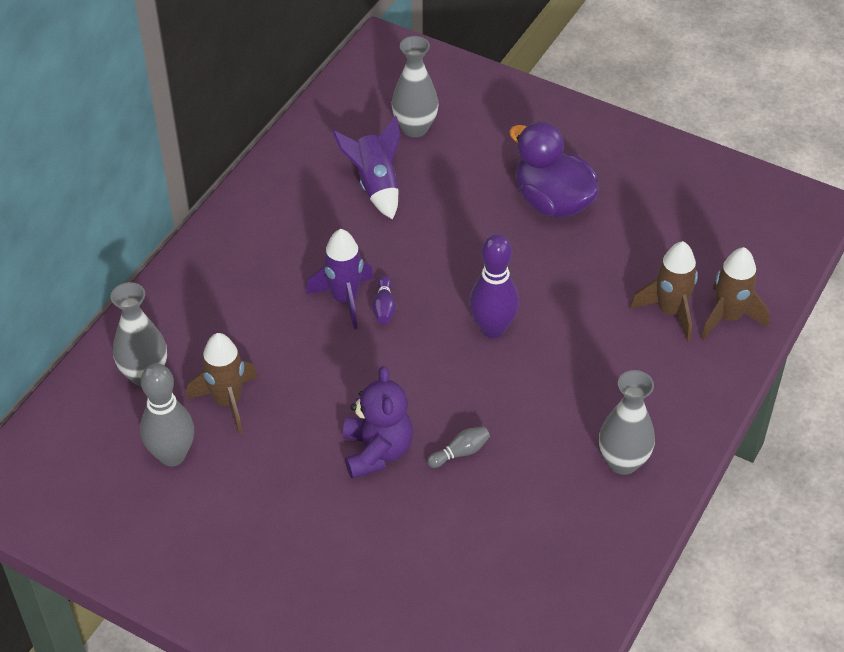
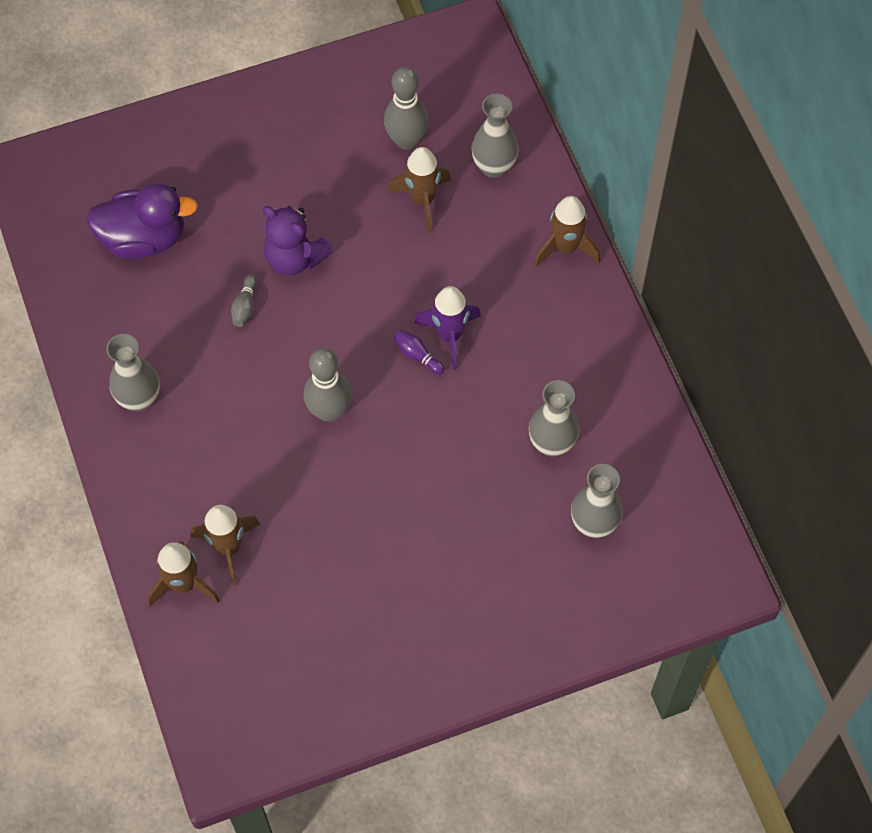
camera: 130 degrees right, 15 degrees up
(186, 279) = (565, 247): none -> brown rocket
(375, 185) = (551, 443): purple rocket -> grey vase
(492, 329) = (329, 411): purple bowling pin -> grey bowling pin
(552, 202) = (414, 560): purple duck -> purple duck (144, 238)

